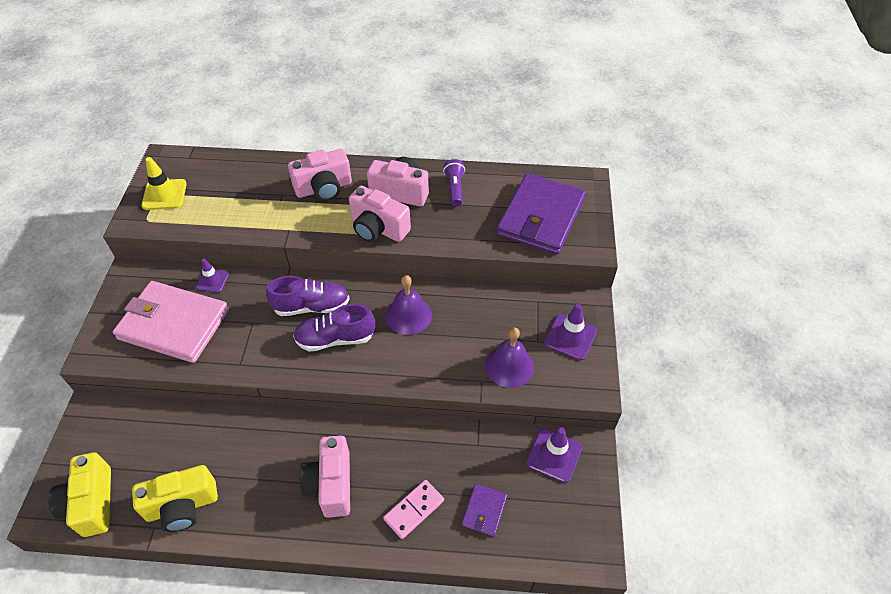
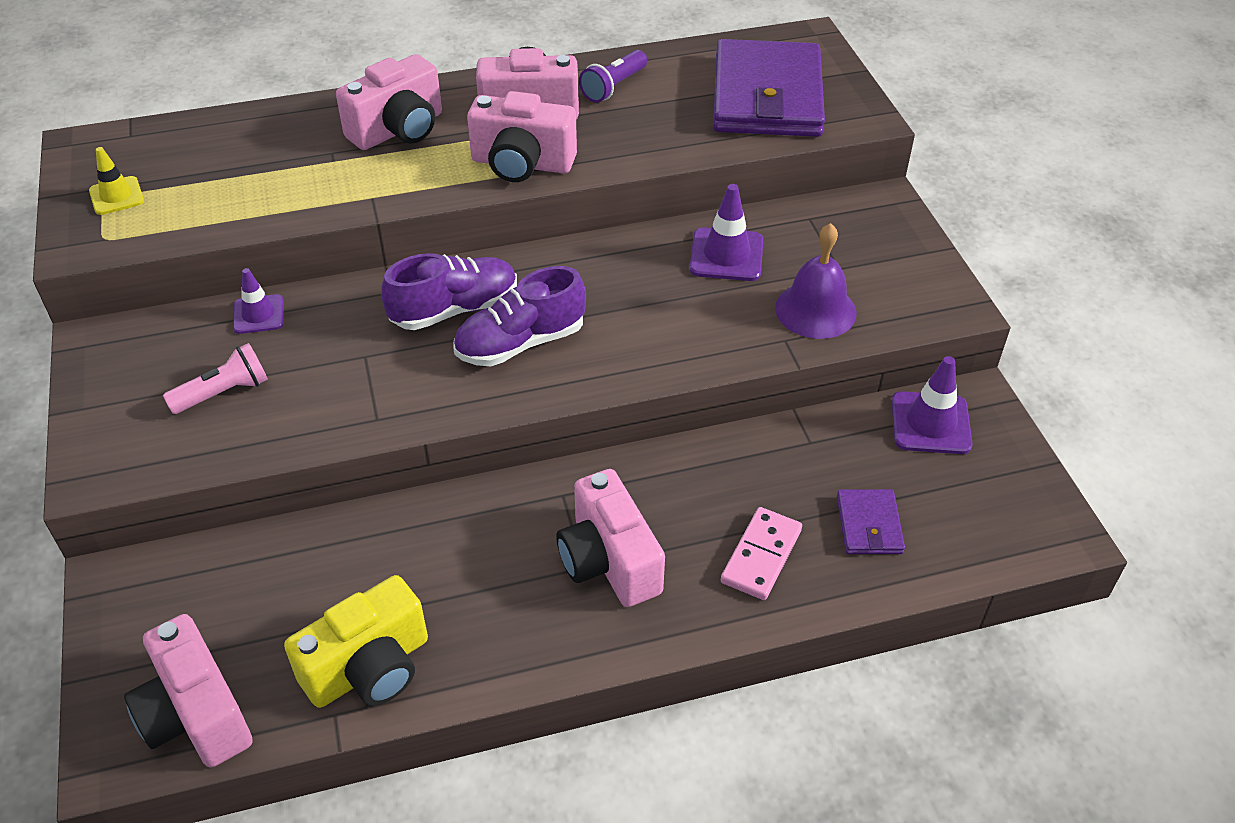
camera: 20 degrees left, 5 degrees down
(91, 503) = (196, 714): yellow camera -> pink camera
(164, 195) = (116, 196): yellow traffic cone -> yellow traffic cone, size x0.66
(174, 324) = (223, 393): pink wallet -> pink flashlight
(408, 315) = (622, 283): purple bell -> none
(455, 188) = (613, 87): purple flashlight -> purple flashlight turned 120 degrees counterclockwise
(570, 337) = (884, 251): purple traffic cone -> purple traffic cone (726, 255)

